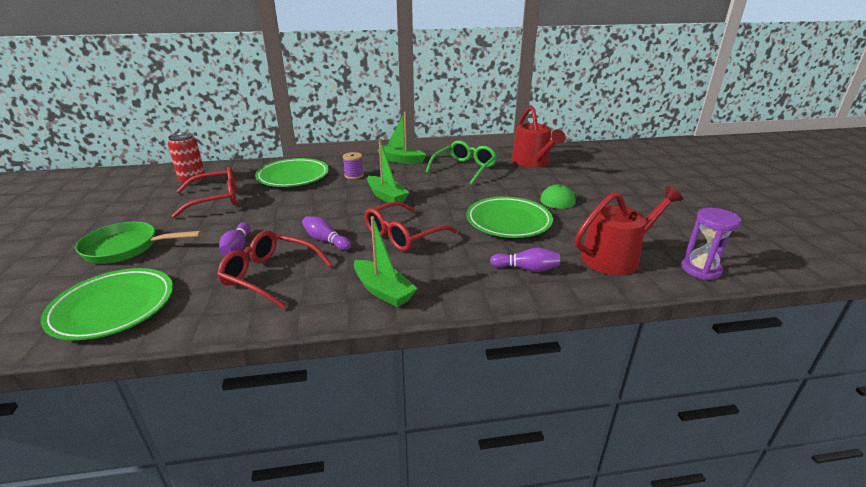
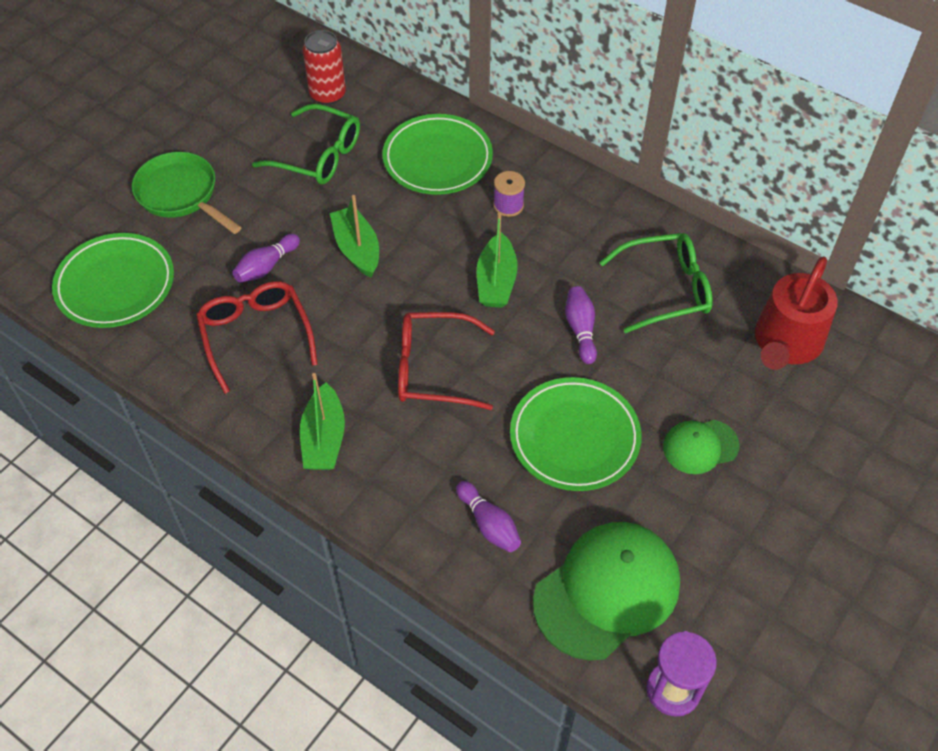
camera: 45 degrees right, 25 degrees up
(216, 199) = (318, 155): red glasses -> green glasses
(325, 240) = (351, 318): purple bowling pin -> purple bowling pin (580, 330)
(401, 160) = (606, 208): green boat -> green boat (357, 249)
(615, 257) = (607, 591): red watering can -> green cap

